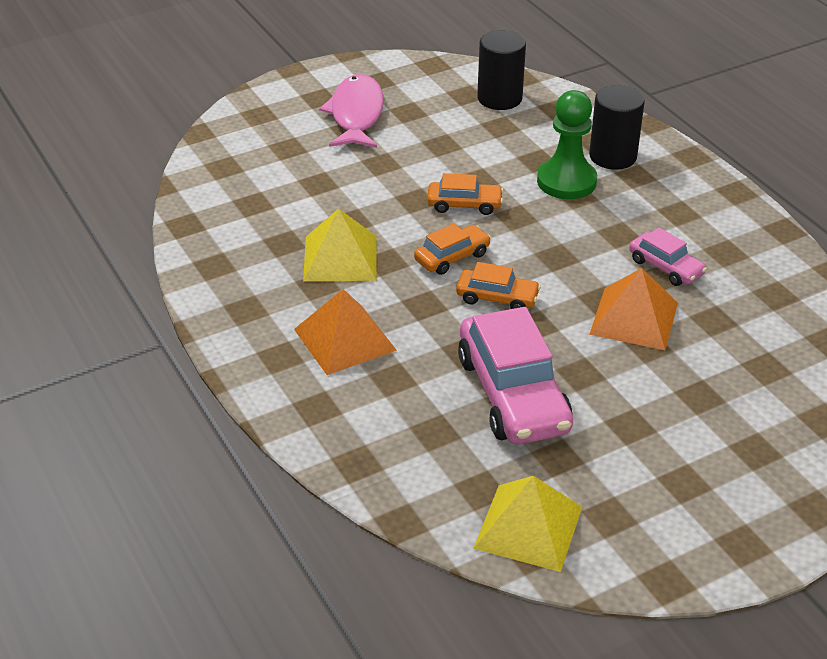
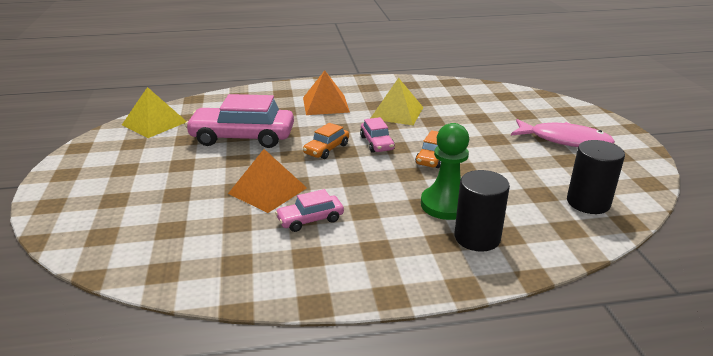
camera: 110 degrees right, 10 degrees down
(452, 257) = (377, 143): orange car -> pink car

